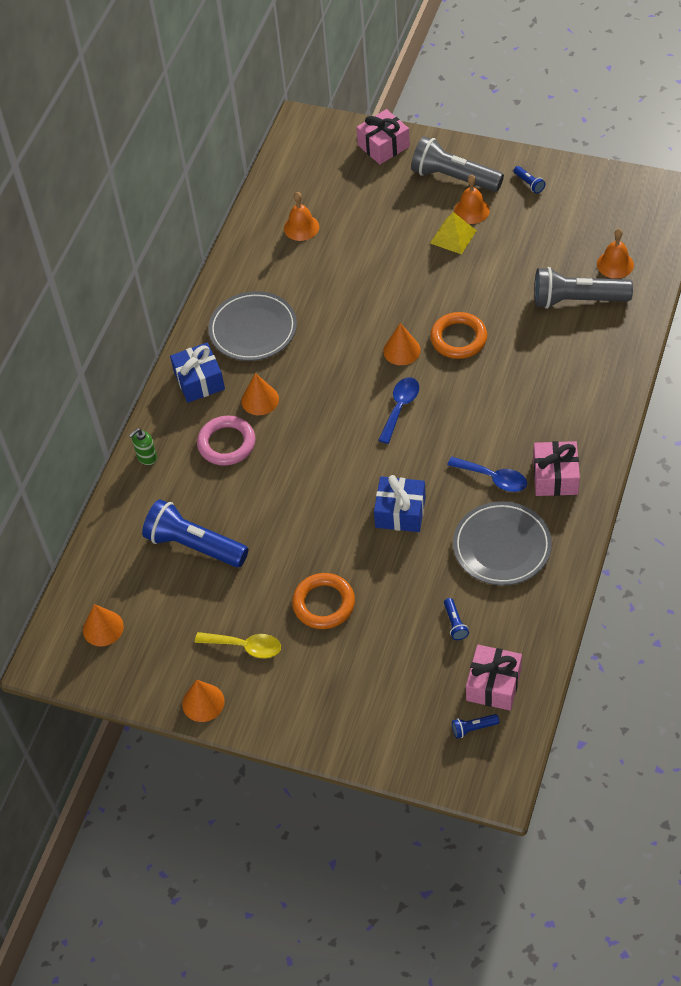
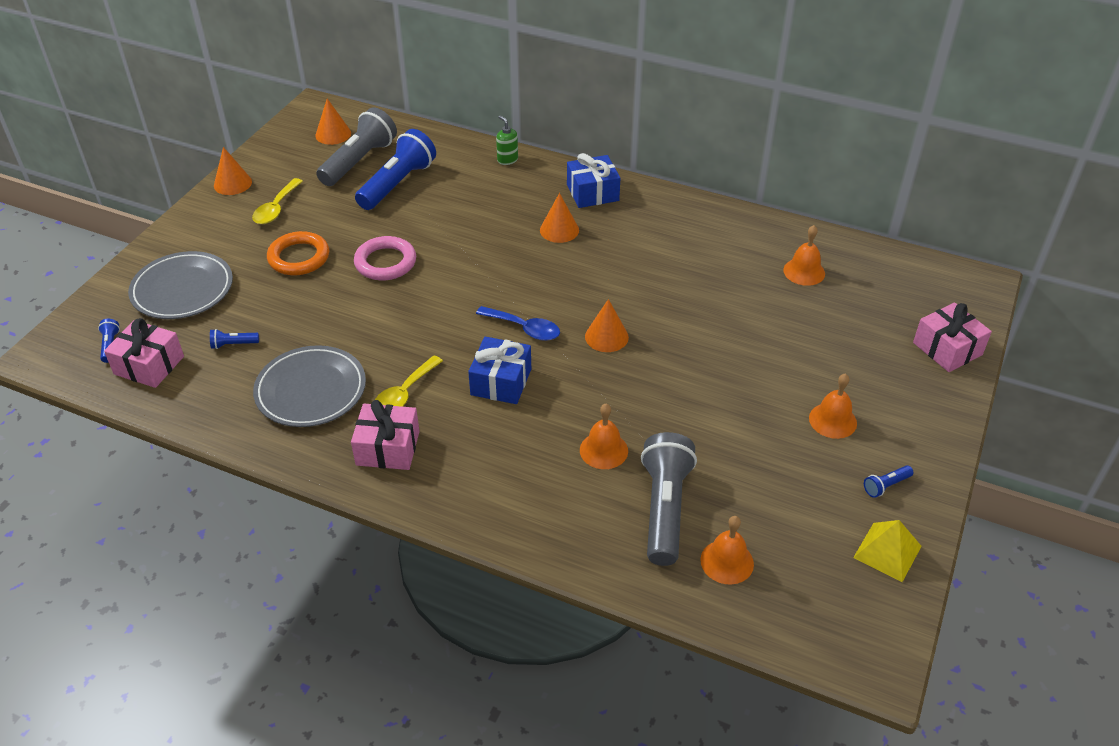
camera: 90 degrees right, 10 degrees down
(226, 443) = (509, 207): pink ring -> pink ring (385, 262)
(253, 330) = (654, 230): grey plate -> grey plate (182, 290)
(400, 512) = (385, 317): blue gift -> blue gift (501, 382)
(453, 178) = (893, 409): grey flashlight -> grey flashlight (359, 161)
(453, 236) = (786, 398): yellow pyramid -> yellow pyramid (887, 551)
(458, 338) = (616, 386): orange ring -> none
(493, 478) = (404, 394): blue spoon -> yellow spoon
(528, 340) = (603, 450): none -> orange bell

